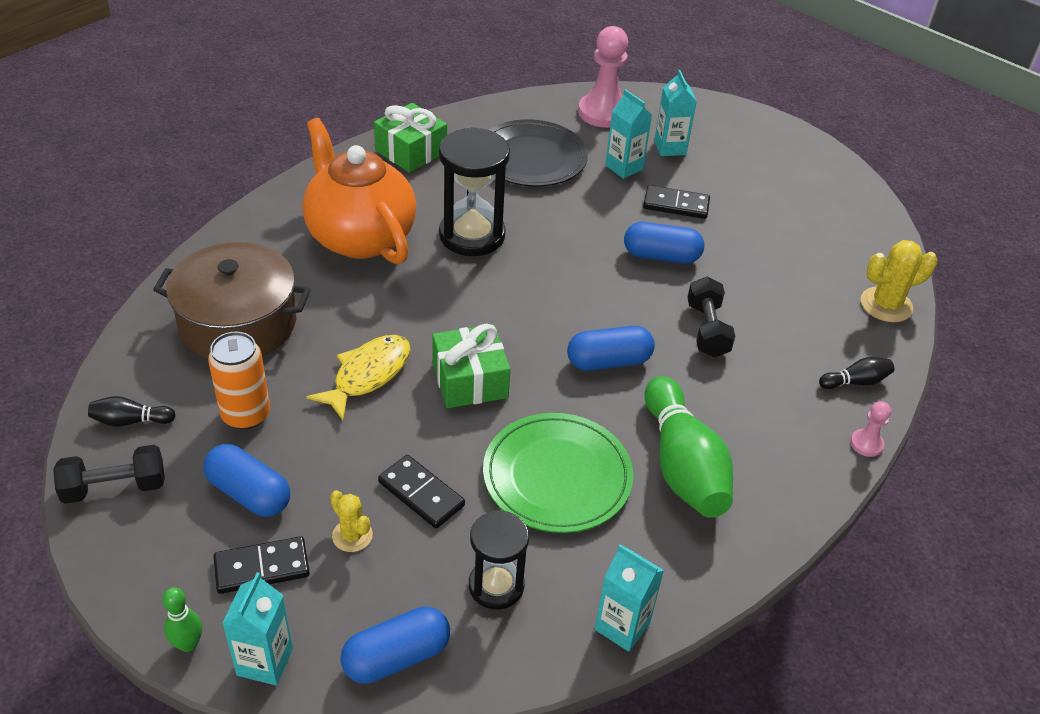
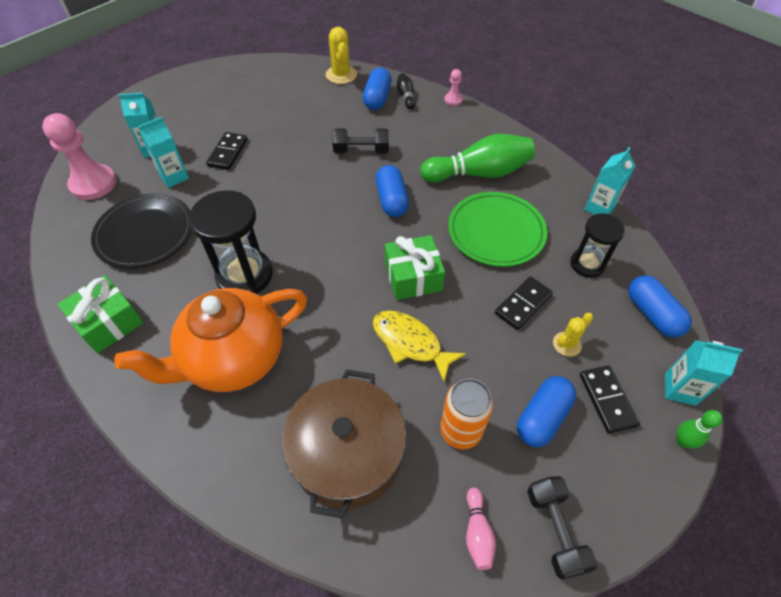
camera: 85 degrees left, 10 degrees up
(131, 421) = (477, 532): black bowling pin -> pink bowling pin
(661, 256) = (285, 165): blue capsule -> blue capsule (377, 98)

